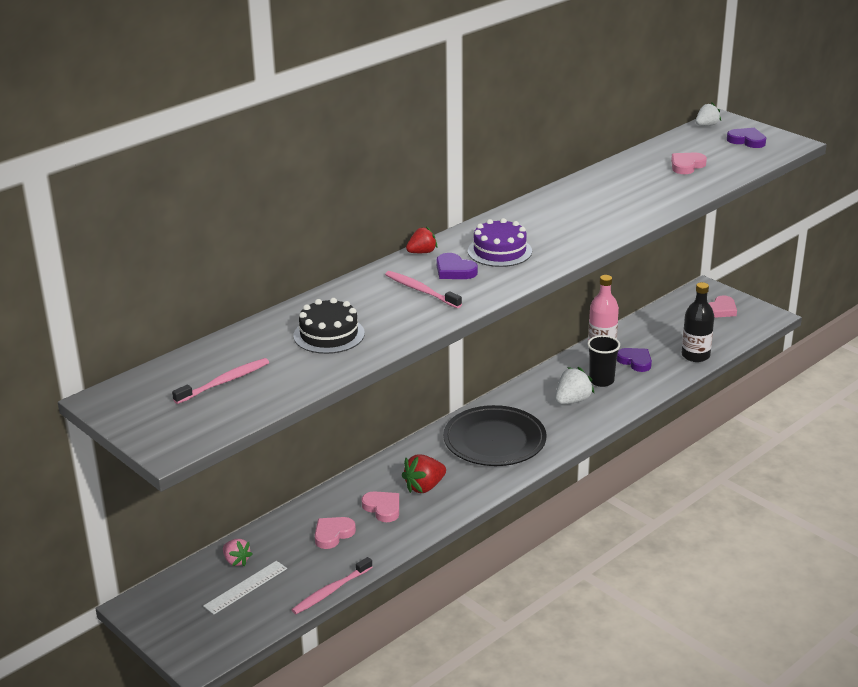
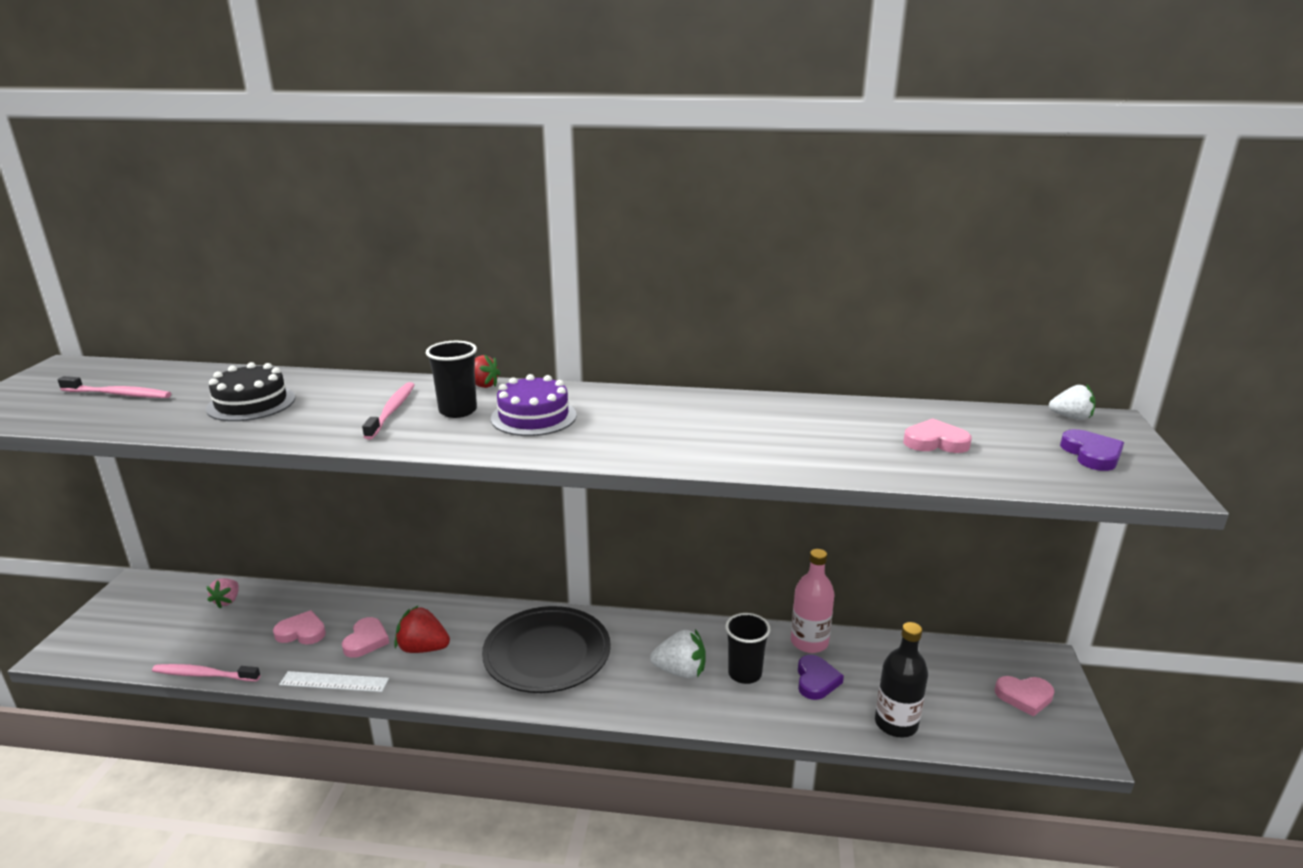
camera: 50 degrees right, 5 degrees down
(245, 587) = (188, 624): white ruler -> white ruler (334, 682)
(454, 270) = (458, 411): purple heart -> black cup

